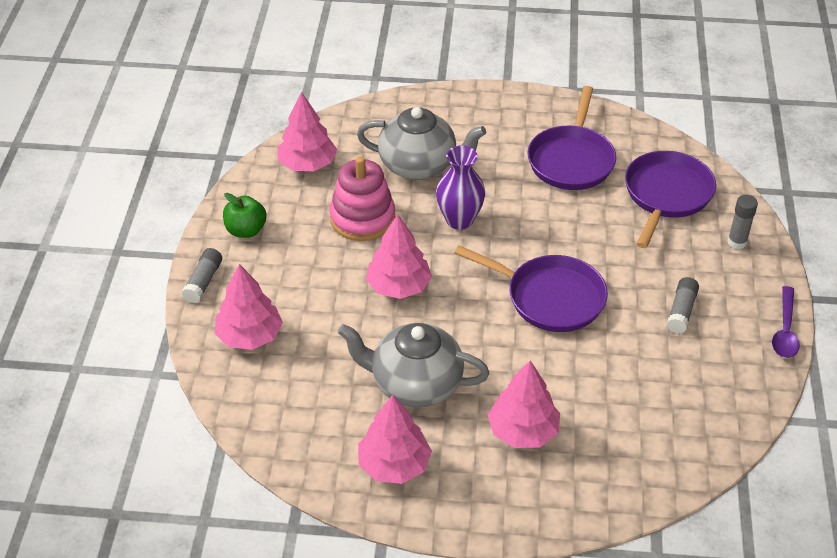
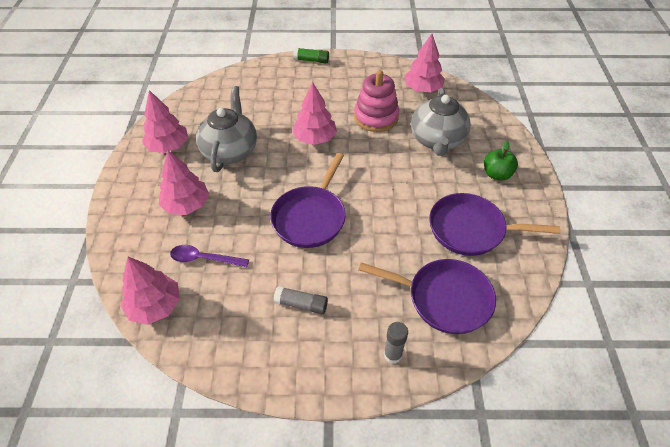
camera: 85 degrees right, 5 degrees up
(203, 281) = (311, 60): grey glue stick -> green glue stick
(246, 230) = (356, 70): green apple -> green apple (496, 174)
(249, 336) = (270, 81): pink tree -> pink tree (155, 306)
(459, 220) = (384, 164): purple vase -> none
(785, 330) = (282, 388): purple spoon -> purple spoon (204, 259)

